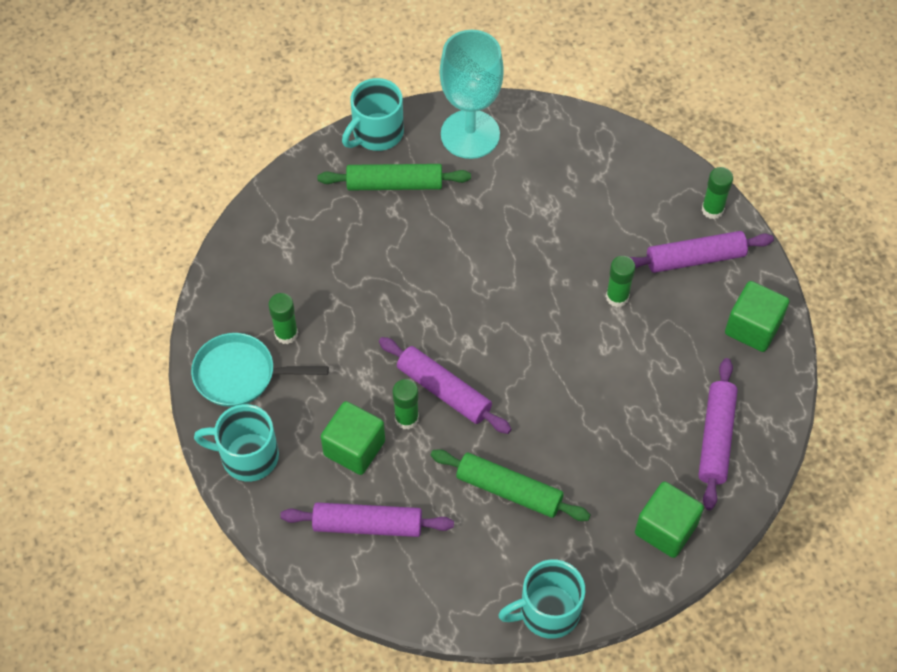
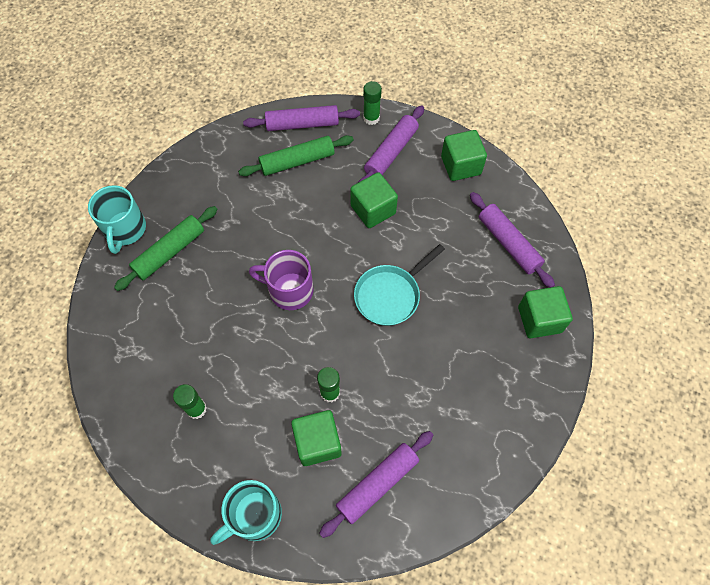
camera: 45 degrees left, 5 degrees up
(240, 374) = (193, 465): turquoise pan -> turquoise pan (390, 295)
(444, 391) = (334, 354): purple rolling pin -> purple rolling pin (302, 124)
(462, 304) = (289, 290): none -> purple mug
(470, 134) = (186, 184): turquoise goblet -> none
(509, 490) = (435, 379): green rolling pin -> green rolling pin (297, 161)
(547, 611) = (533, 432): turquoise mug -> none
(617, 297) = (373, 209): green glue stick -> green cube

